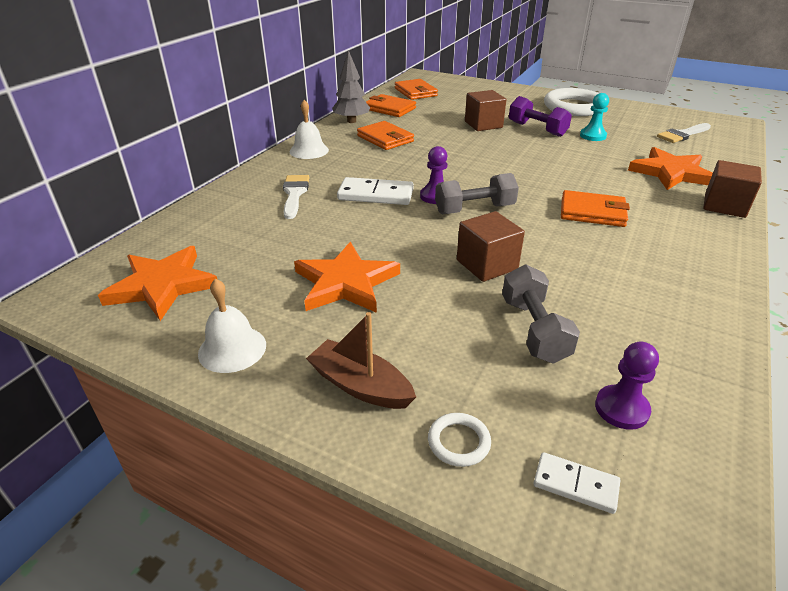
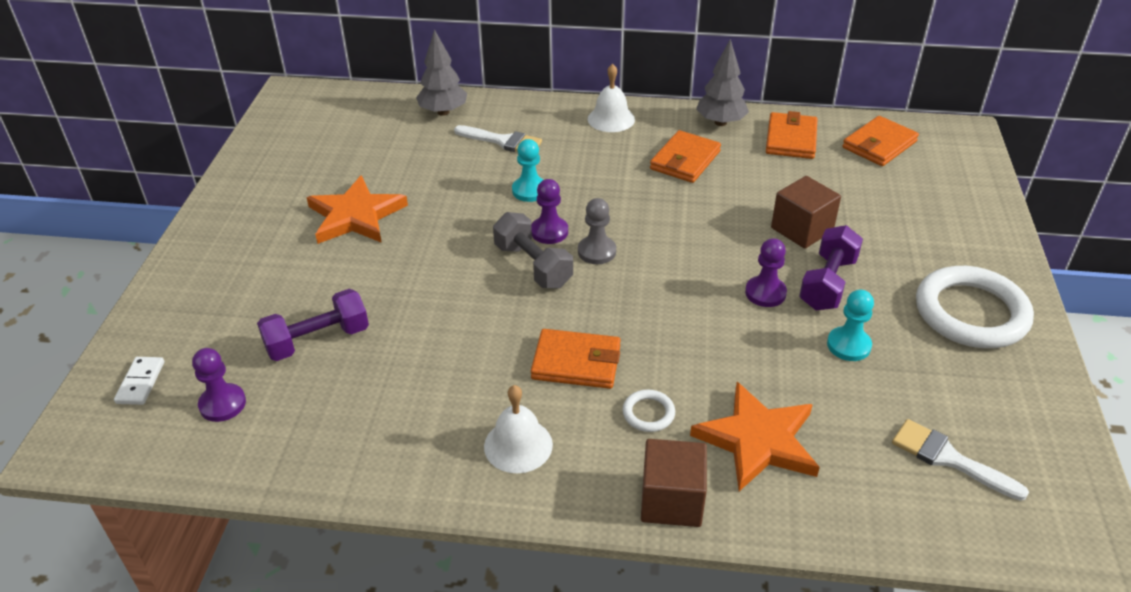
camera: 70 degrees right, 5 degrees up
(162, 285) = (321, 129): orange star -> none
(216, 213) = (443, 112): none -> grey tree
(232, 349) = (253, 188): white bell -> white bell (518, 445)
(294, 194) = (503, 141): white brush -> white brush turned 45 degrees clockwise
(360, 386) = (225, 258): brown boat -> none
(376, 195) = (530, 191): white domino -> turquoise pawn
(458, 442) = (175, 318): white ring -> white ring (648, 413)
(470, 184) = (596, 251): none -> grey pawn
(487, 265) = (418, 294): brown cube -> none
(534, 330) = (318, 340): grey dumbbell -> purple dumbbell
(539, 145) = (765, 293): none -> purple pawn
(592, 212) = (576, 363): orange wallet -> orange wallet turned 75 degrees counterclockwise

